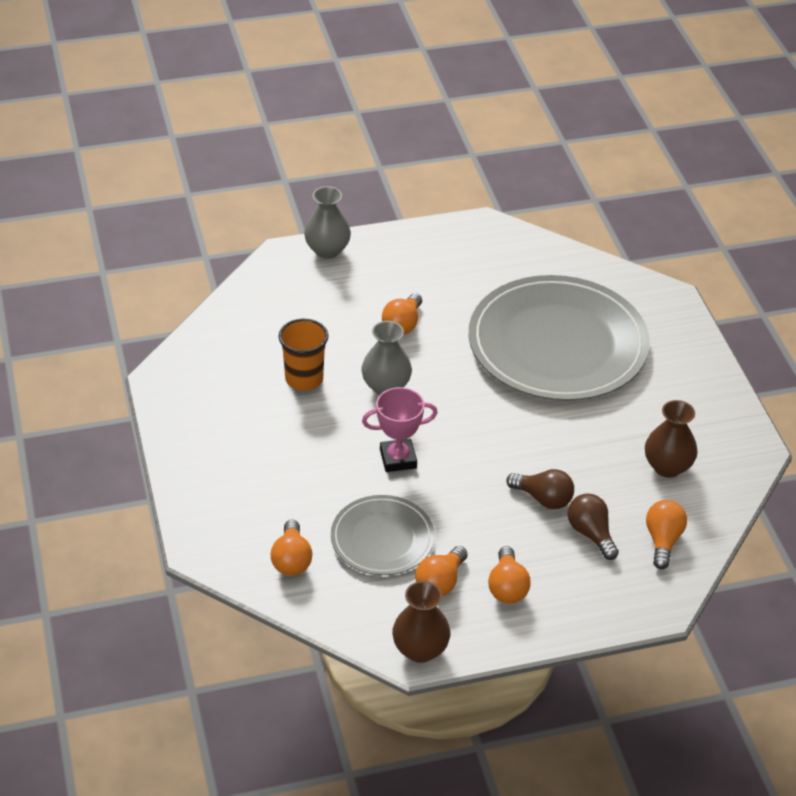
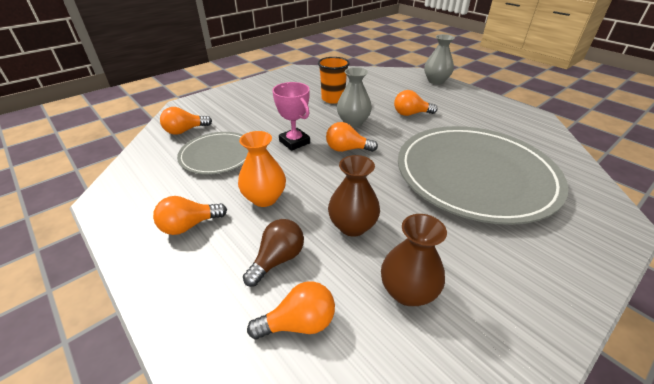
camera: 65 degrees right, 5 degrees down
(420, 649) = (110, 200): brown vase -> brown vase (352, 226)
(440, 582) = (184, 190): orange light bulb -> orange light bulb (347, 149)
(496, 518) = (264, 198): none -> orange vase
(543, 498) = (302, 216): brown light bulb -> none

